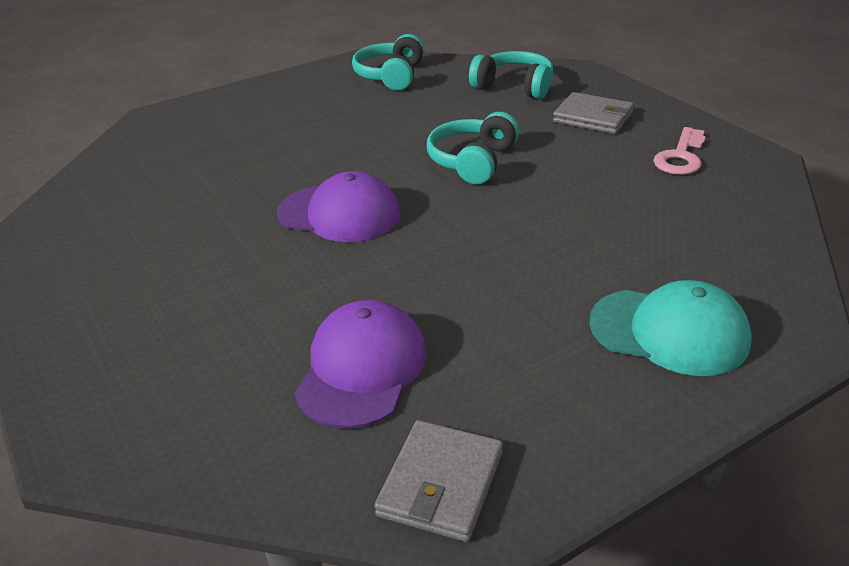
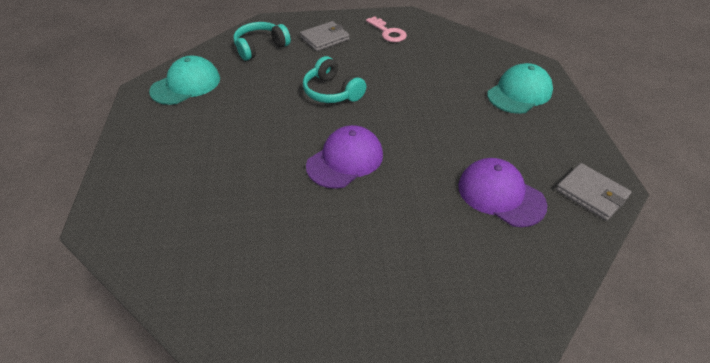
camera: 65 degrees left, 10 degrees up
(391, 76) = (186, 84): turquoise headphones -> turquoise cap

